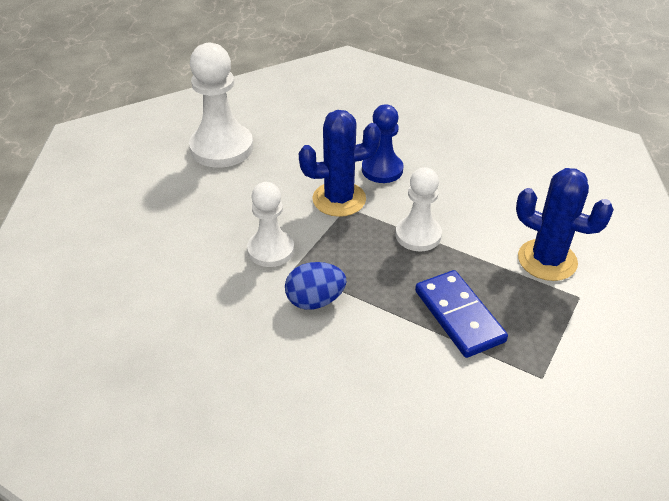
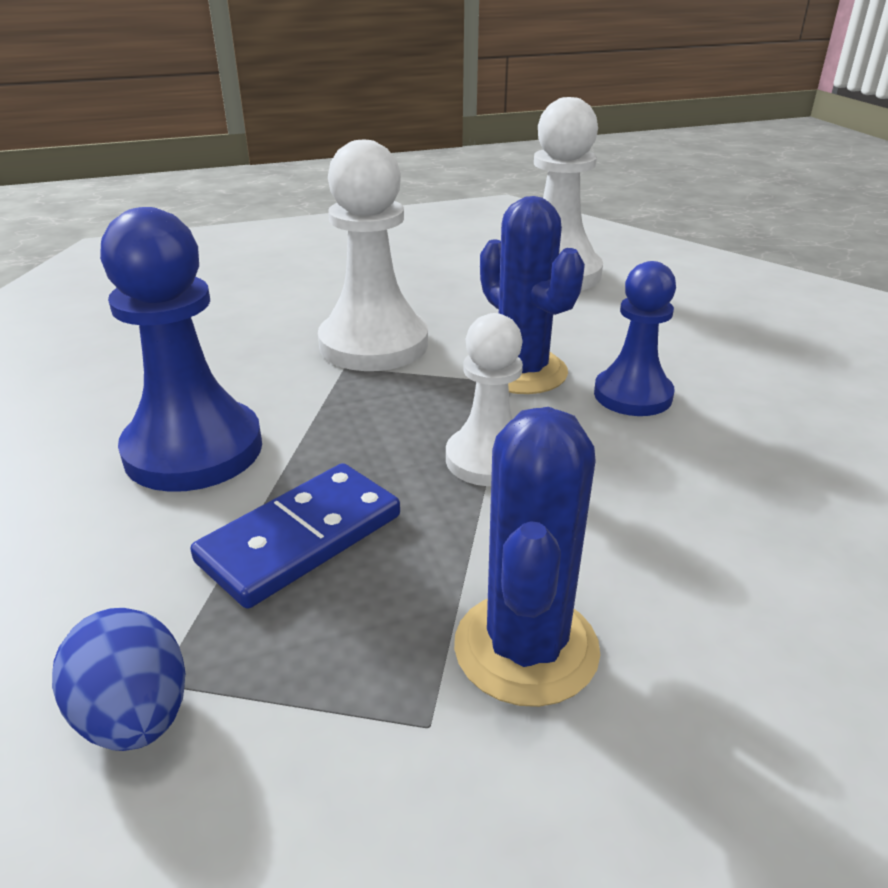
camera: 70 degrees right, 10 degrees down
(271, 250) = (373, 344): white pawn -> white pawn, size x1.57
(315, 300) = (287, 395): blue egg -> blue egg (135, 716)
(360, 351) = (193, 450): none -> blue pawn

